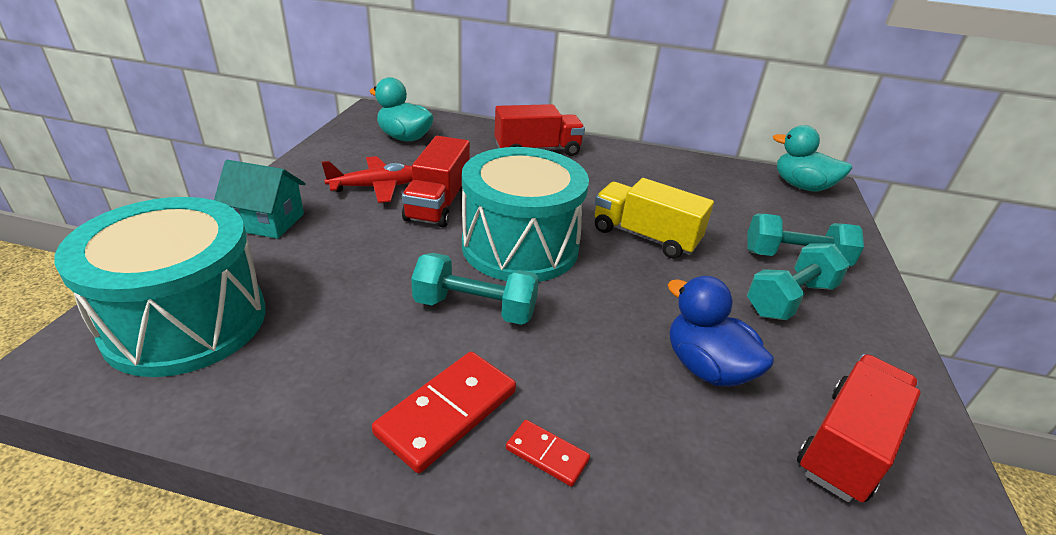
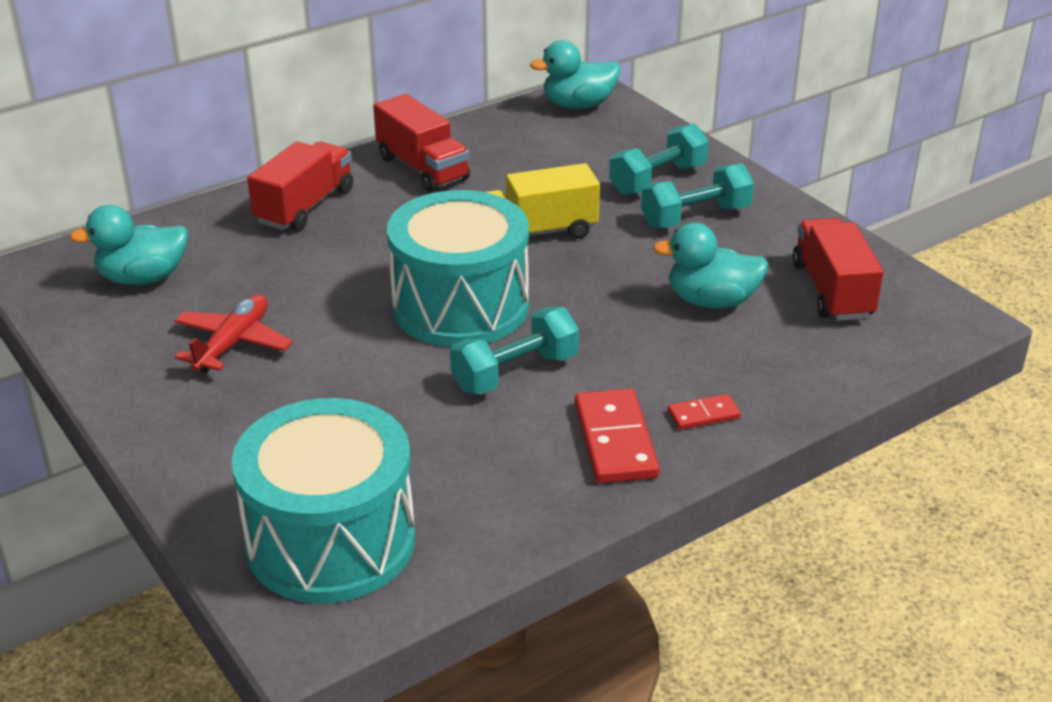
camera: 45 degrees left, 0 degrees up
(267, 221) = (207, 440): turquoise house -> none
(438, 204) = (323, 319): red truck -> red truck (422, 168)
(706, 367) = (711, 301): blue duck -> turquoise duck
(790, 299) = (695, 217): turquoise dumbbell -> turquoise dumbbell turned 60 degrees clockwise

